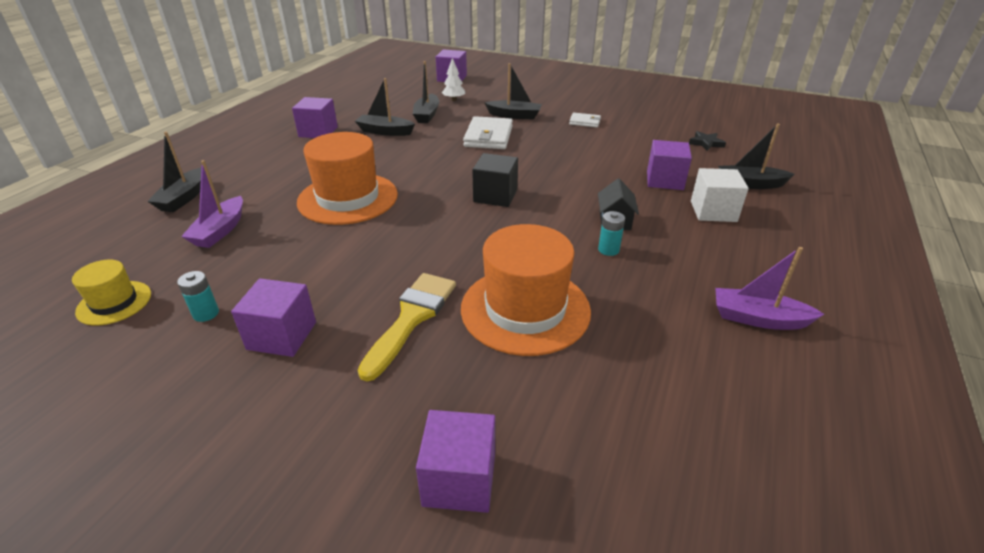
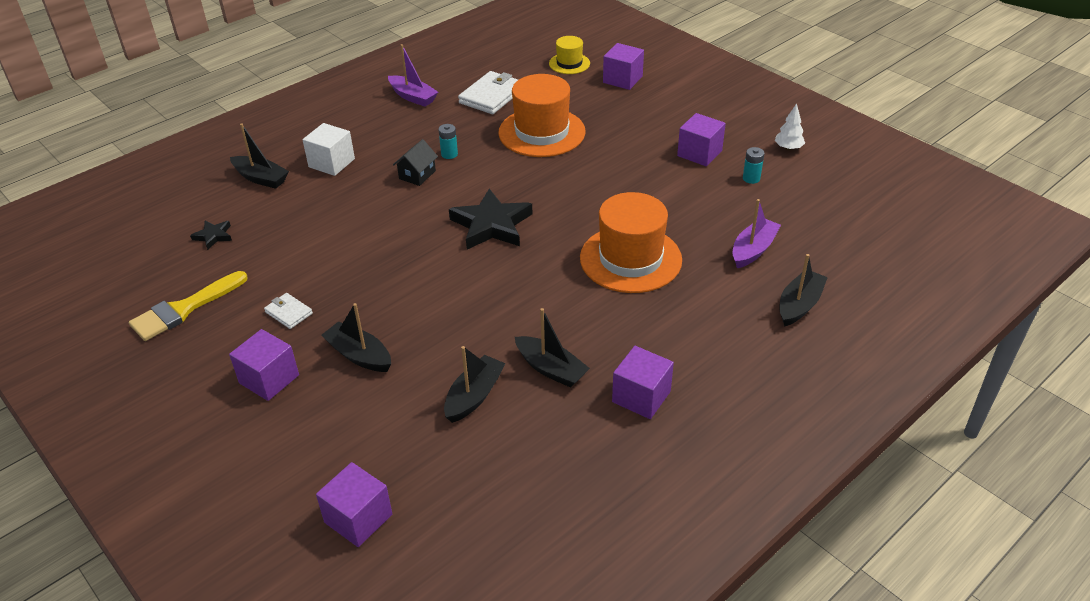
camera: 155 degrees left, 5 degrees up
(114, 303) = (820, 202): yellow hat -> yellow hat (569, 63)
(411, 318) = (615, 144): yellow brush -> yellow brush (184, 309)
(454, 100) = (408, 430): white tree -> white tree (788, 148)
(488, 136) = (429, 318): white wallet -> white wallet (491, 96)
(495, 196) = (491, 225): black cube -> black star
(664, 180) = (324, 201): purple cube -> purple cube (269, 379)

